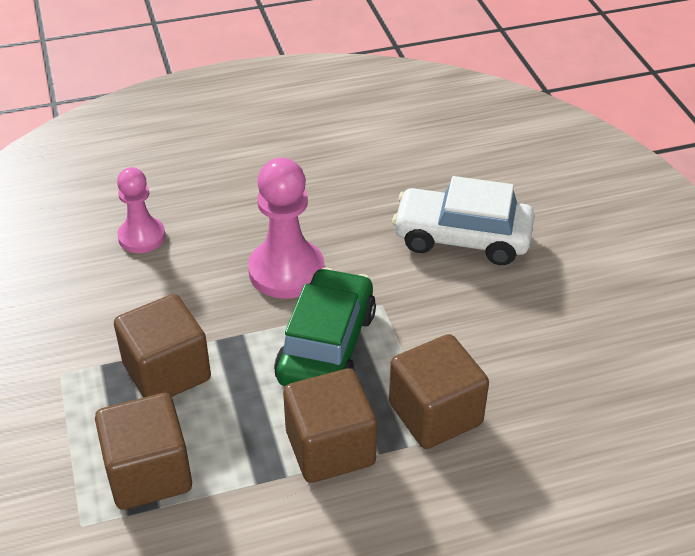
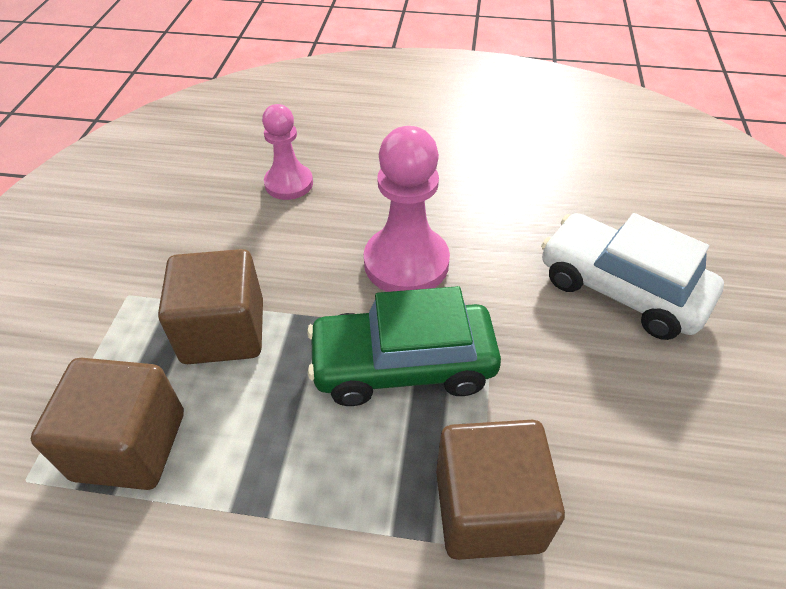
camera: 25 degrees right, 5 degrees up
(326, 346) = (403, 365): green car -> green car turned 135 degrees counterclockwise
(330, 448) = (338, 501): brown cube -> none

